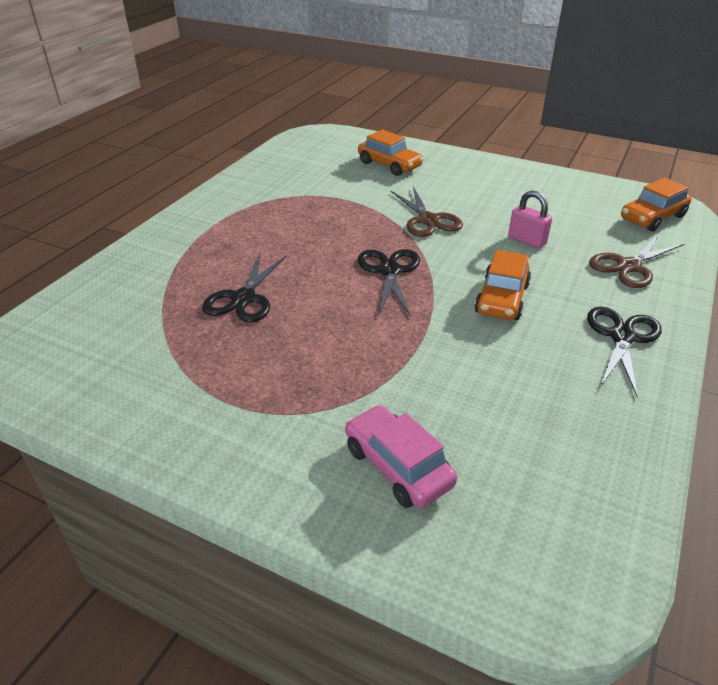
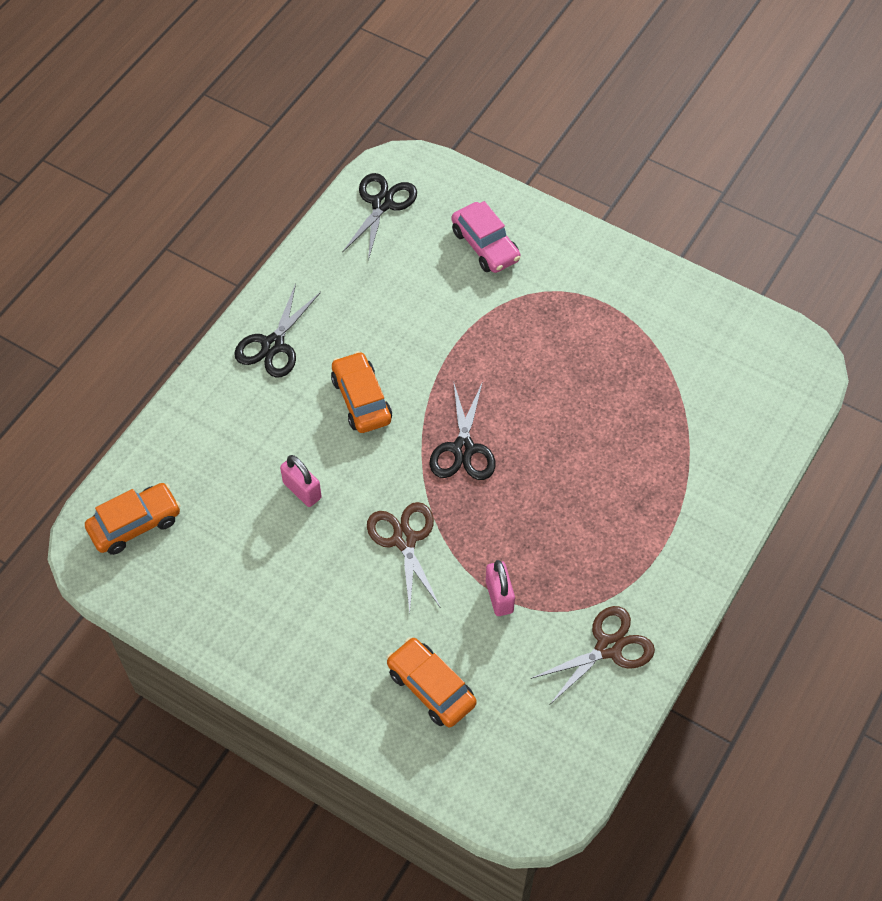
camera: 175 degrees left, 20 degrees up
(244, 298) = (609, 419): black scissors -> black scissors (382, 204)
(346, 199) = (499, 596): none -> pink padlock
(502, 299) = (361, 399): orange car -> orange car turned 45 degrees counterclockwise
(629, 266) = (213, 437): brown scissors -> brown scissors (608, 647)

